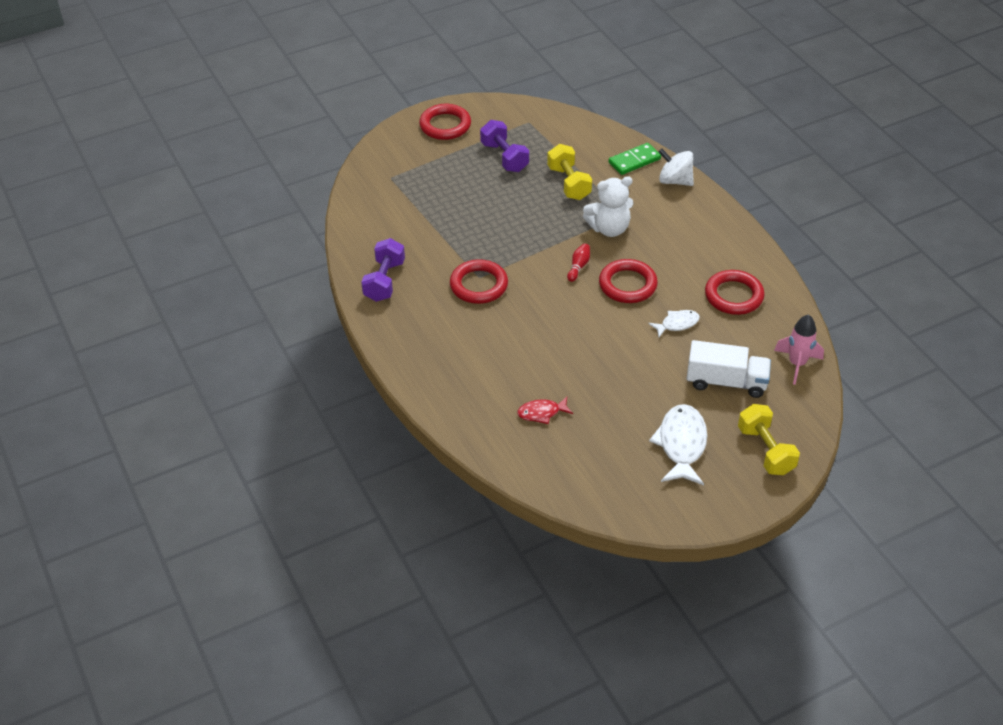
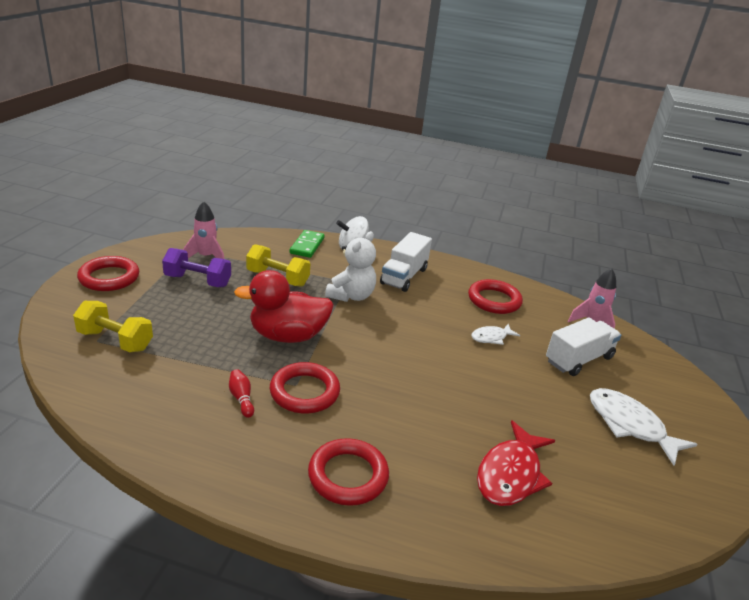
camera: 50 degrees left, 15 degrees down
(384, 281) = (201, 441): purple dumbbell -> none
(516, 238) = (287, 336): none -> red duck
(535, 136) = (206, 257): none -> pink rocket
(542, 413) = (510, 474): red fish -> red fish, size x1.78
(578, 267) = (367, 333): red bowling pin -> red bowling pin (241, 398)
(627, 285) = (420, 328): red ring -> red ring (348, 475)
(677, 324) = (491, 337): white fish -> white fish turned 135 degrees counterclockwise
(682, 232) = (404, 276): none -> white truck
(765, 450) = (672, 392): yellow dumbbell -> yellow dumbbell (115, 340)

